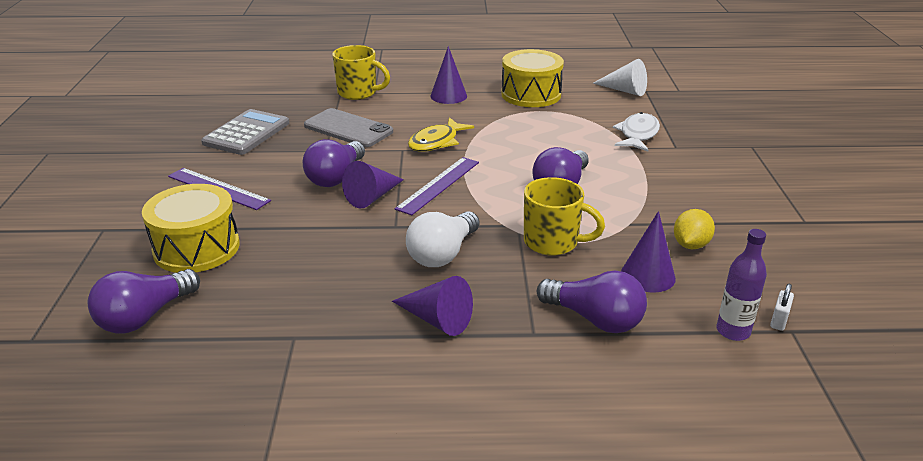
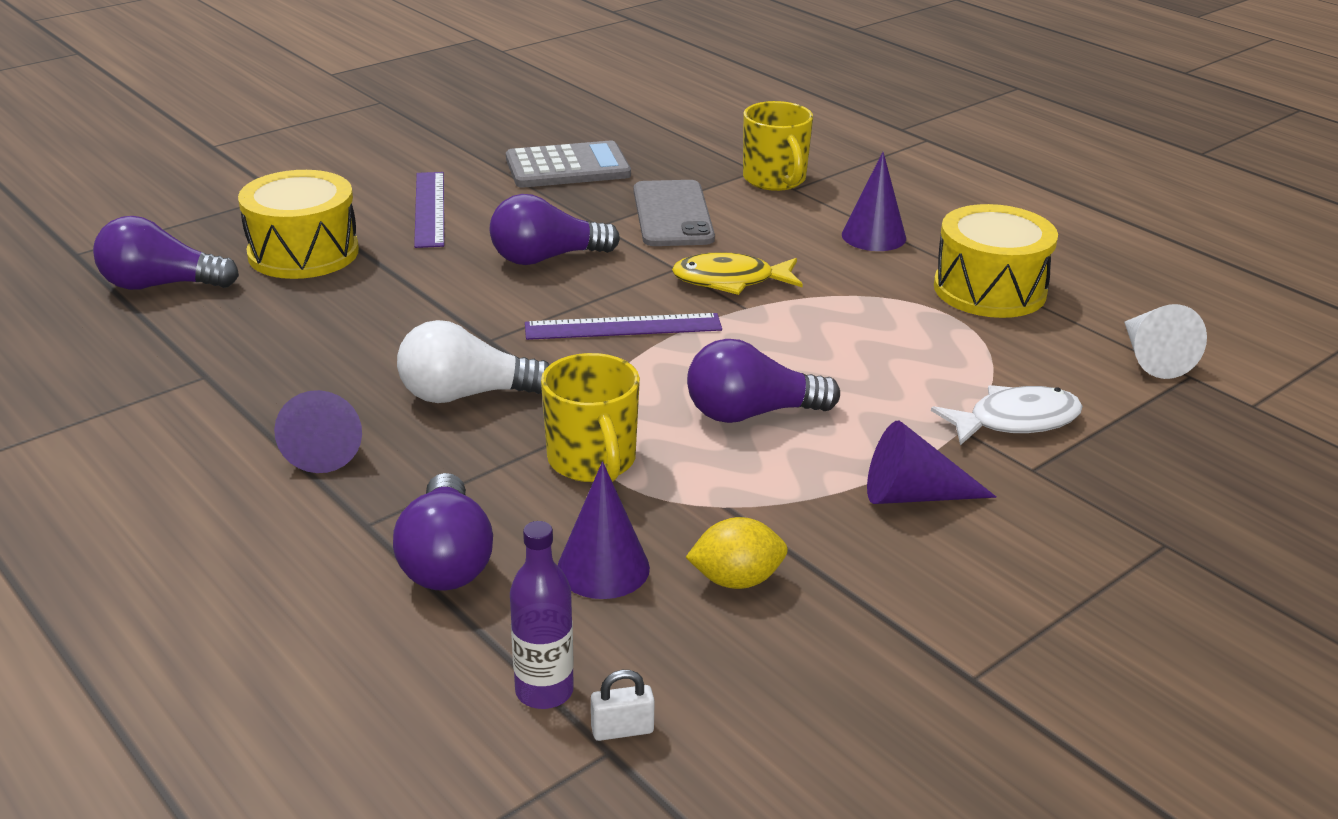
camera: 50 degrees right, 0 degrees up
(372, 196) = (535, 298): purple cone -> purple cone (913, 495)

